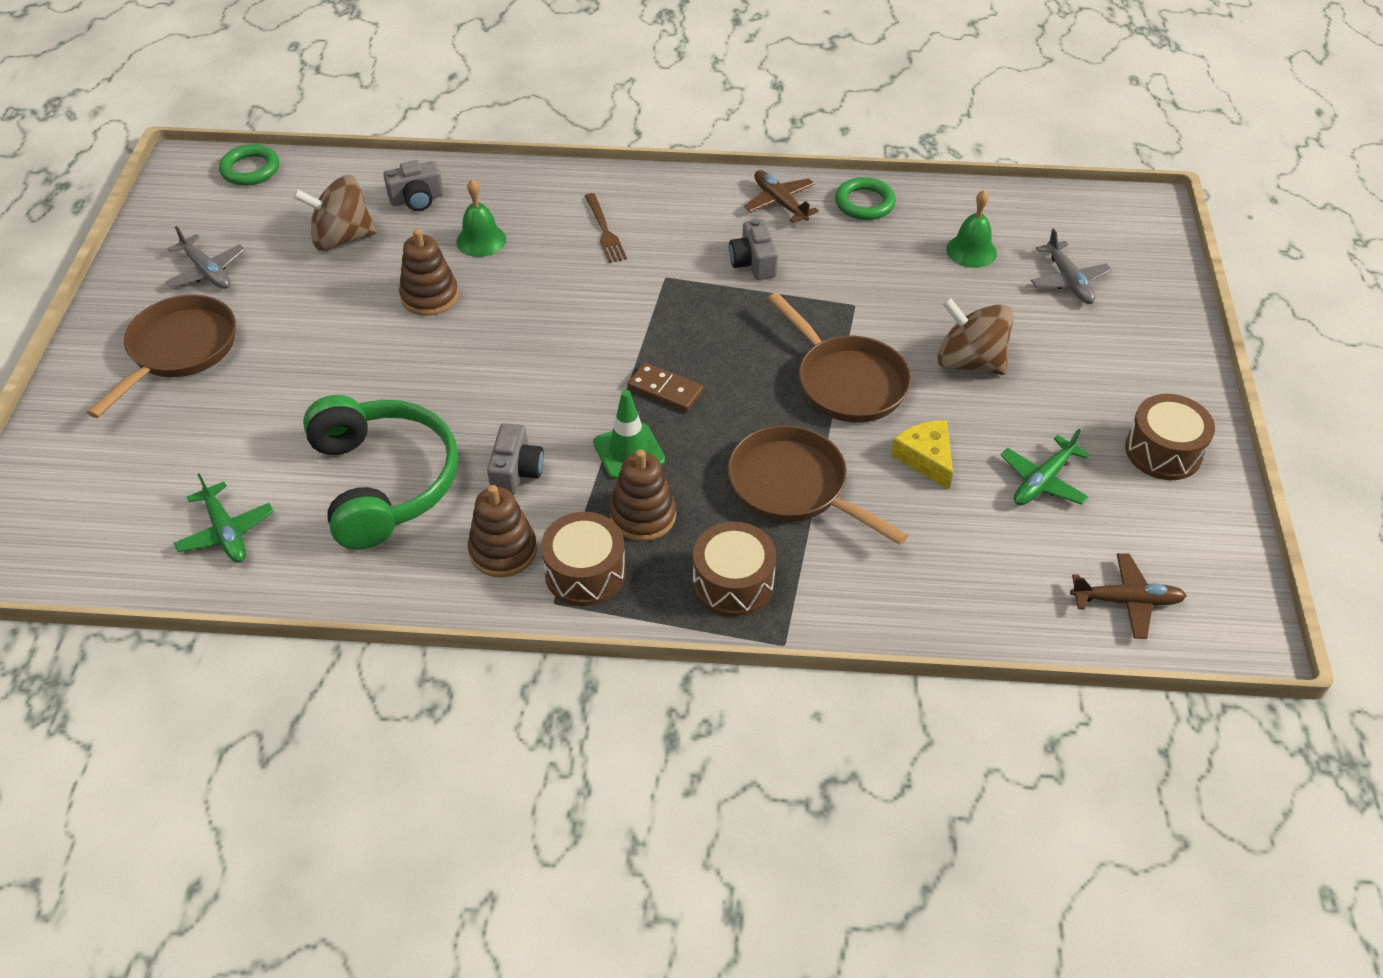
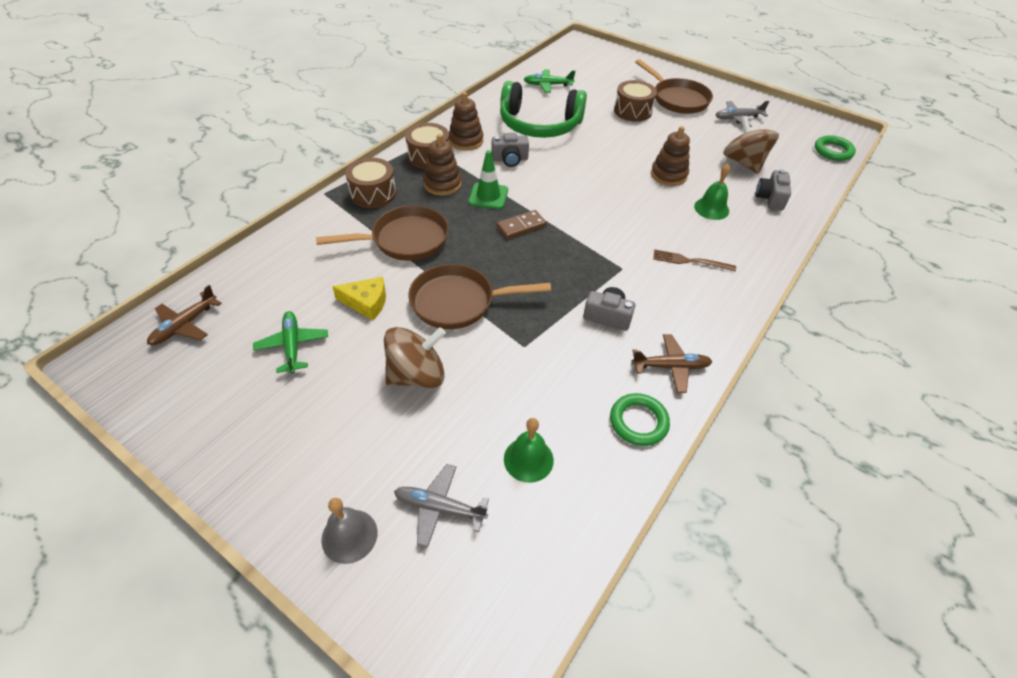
camera: 120 degrees right, 0 degrees up
(342, 238) = (743, 163): brown spinning top -> brown spinning top turned 45 degrees counterclockwise
(516, 471) = (510, 159): grey camera -> grey camera turned 45 degrees counterclockwise
(1147, 318) = (349, 536): none -> grey bell
(1163, 451) = (237, 430): brown drum -> brown drum (632, 111)

